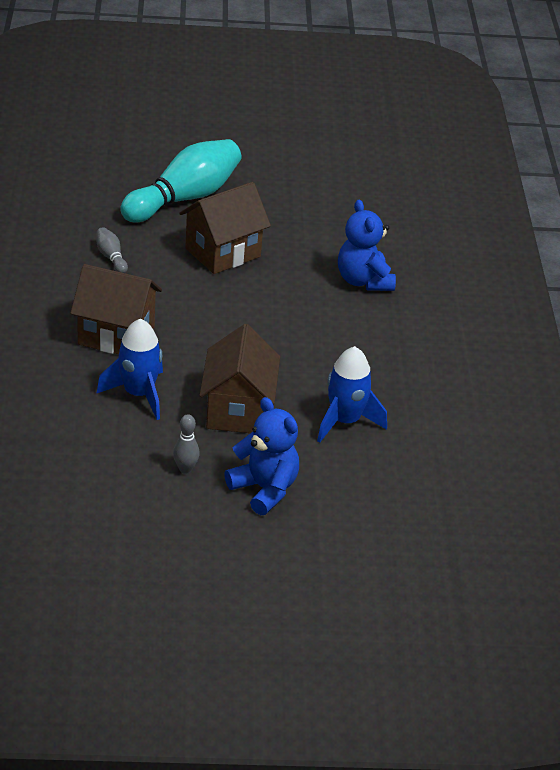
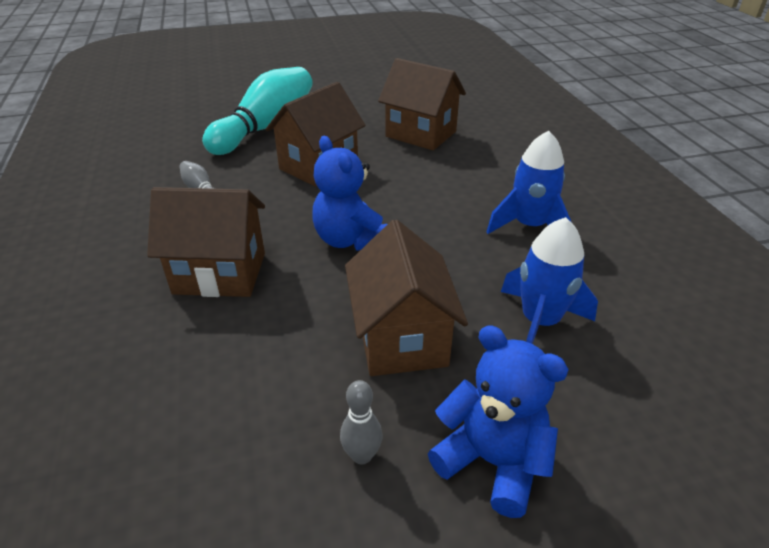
camera: 10 degrees left, 0 degrees up
(138, 394) = (263, 345): blue rocket -> blue rocket (529, 226)
(336, 235) = (421, 134): none -> brown house
(363, 281) = (468, 166): blue teddy bear -> blue teddy bear (350, 240)

